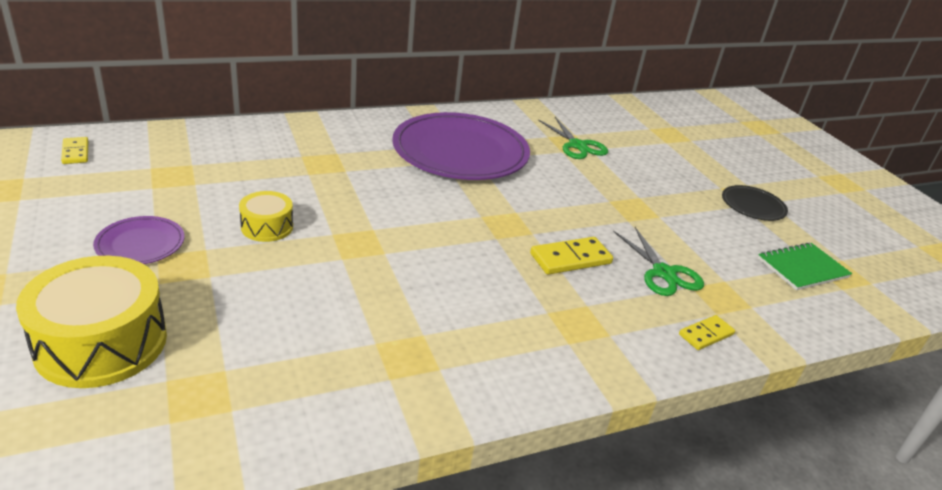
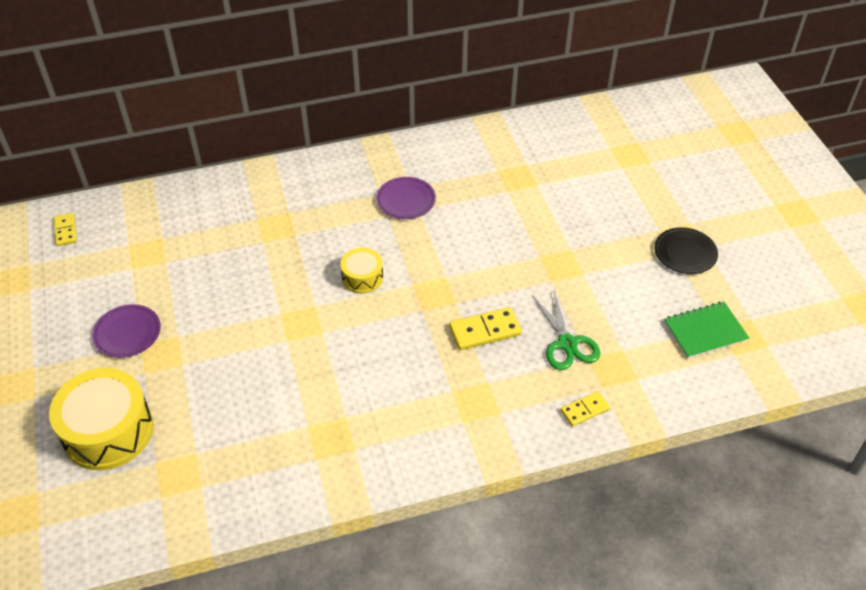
camera: 10 degrees right, 15 degrees up
(267, 227) = (226, 308): yellow drum -> yellow drum (362, 277)
(460, 151) = (405, 200): purple plate -> purple plate, size x0.46
(577, 145) = (525, 181): green scissors -> none

